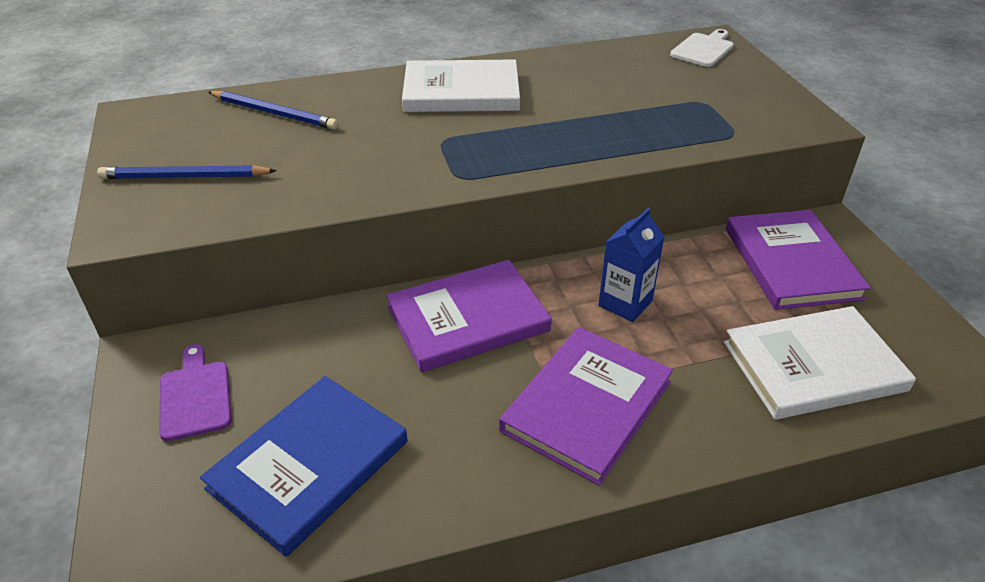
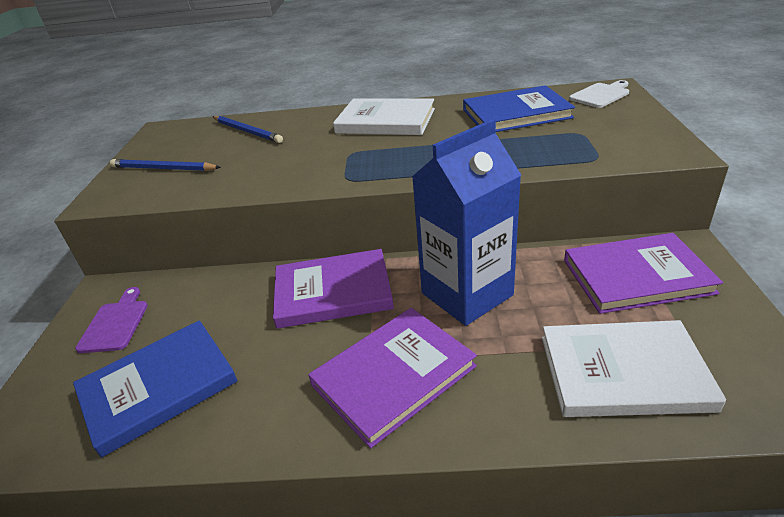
camera: 20 degrees right, 5 degrees down
(618, 77) = (516, 114): none -> blue book
(625, 303) = (467, 294): blue carton -> blue carton, size x1.88
(791, 263) = (636, 276): purple book -> purple book turned 75 degrees clockwise

